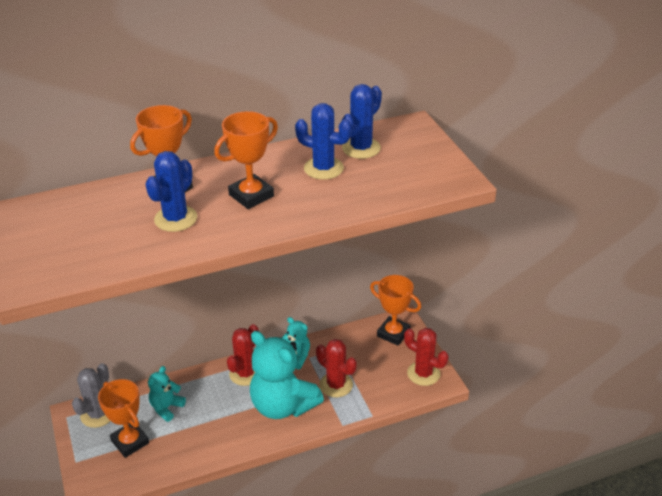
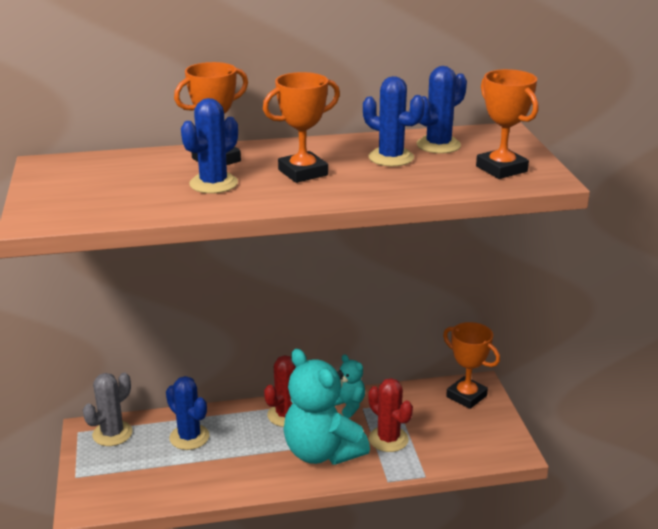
camera: 10 degrees right, 10 degrees down
(130, 442) = (140, 465): orange trophy -> orange trophy (501, 169)
(166, 408) = (189, 437): turquoise teddy bear -> blue cactus
(423, 373) = (495, 441): red cactus -> none

